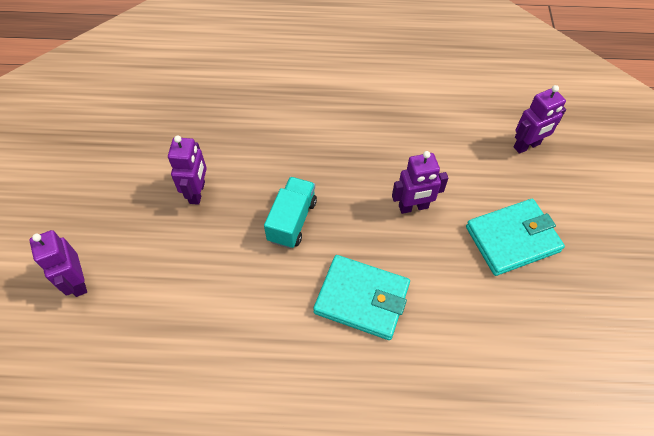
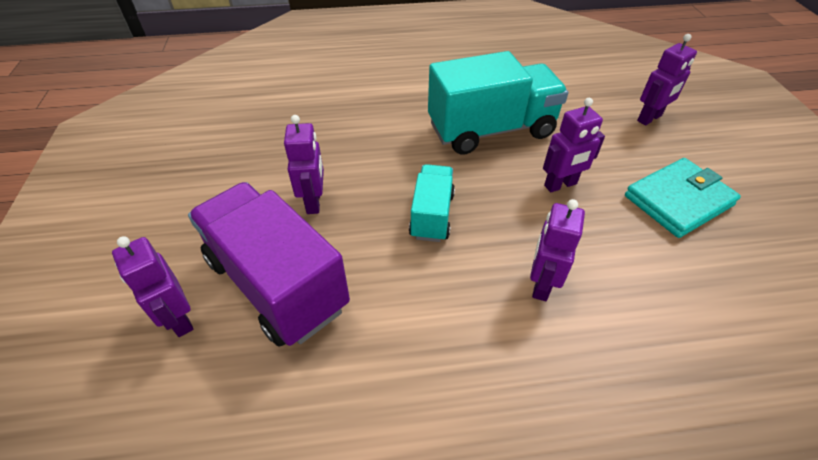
camera: 10 degrees left, 10 degrees down
(154, 264) = (276, 283): none -> purple truck
(362, 299) = (541, 284): turquoise wallet -> purple robot
(371, 138) = (491, 130): none -> turquoise truck

